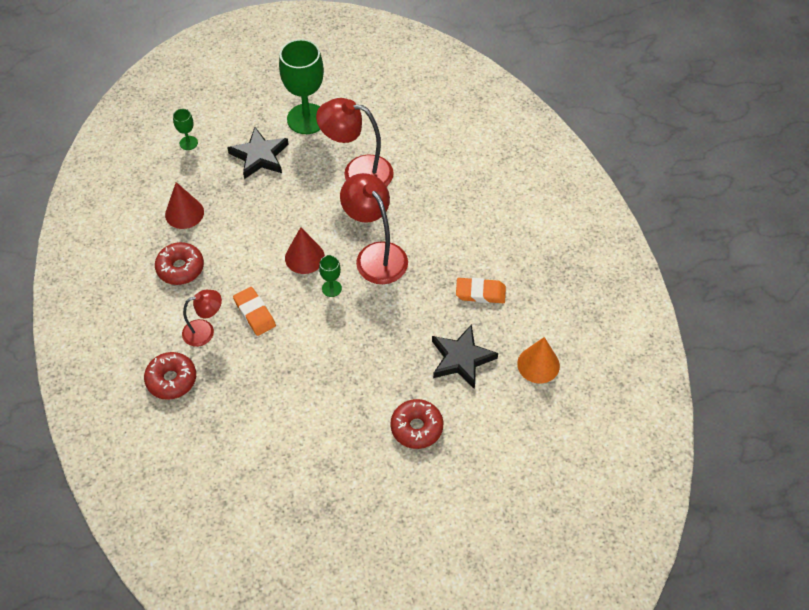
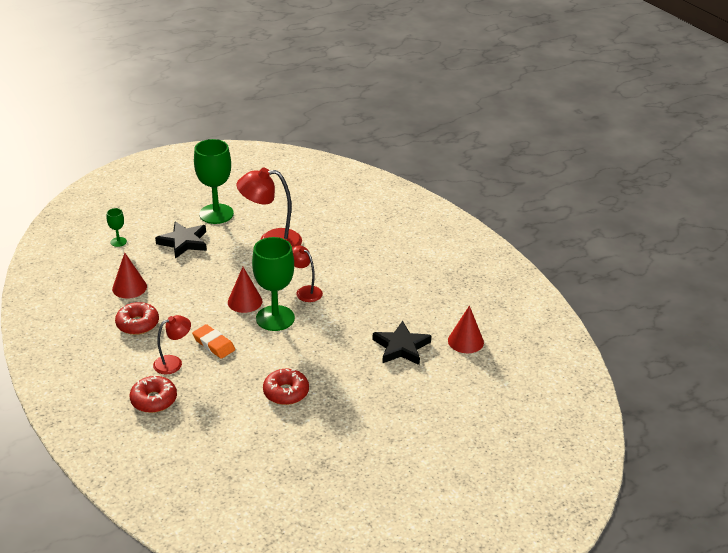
camera: 15 degrees left, 20 degrees down
(331, 288) = (275, 318): green goblet -> green goblet, size x2.22
(375, 255) = (305, 291): red lamp -> red lamp, size x0.59
(416, 427) = (380, 398): red donut -> red donut (286, 392)
(480, 293) = (401, 303): orange eraser -> none
(538, 364) = (465, 341): orange cone -> red cone

